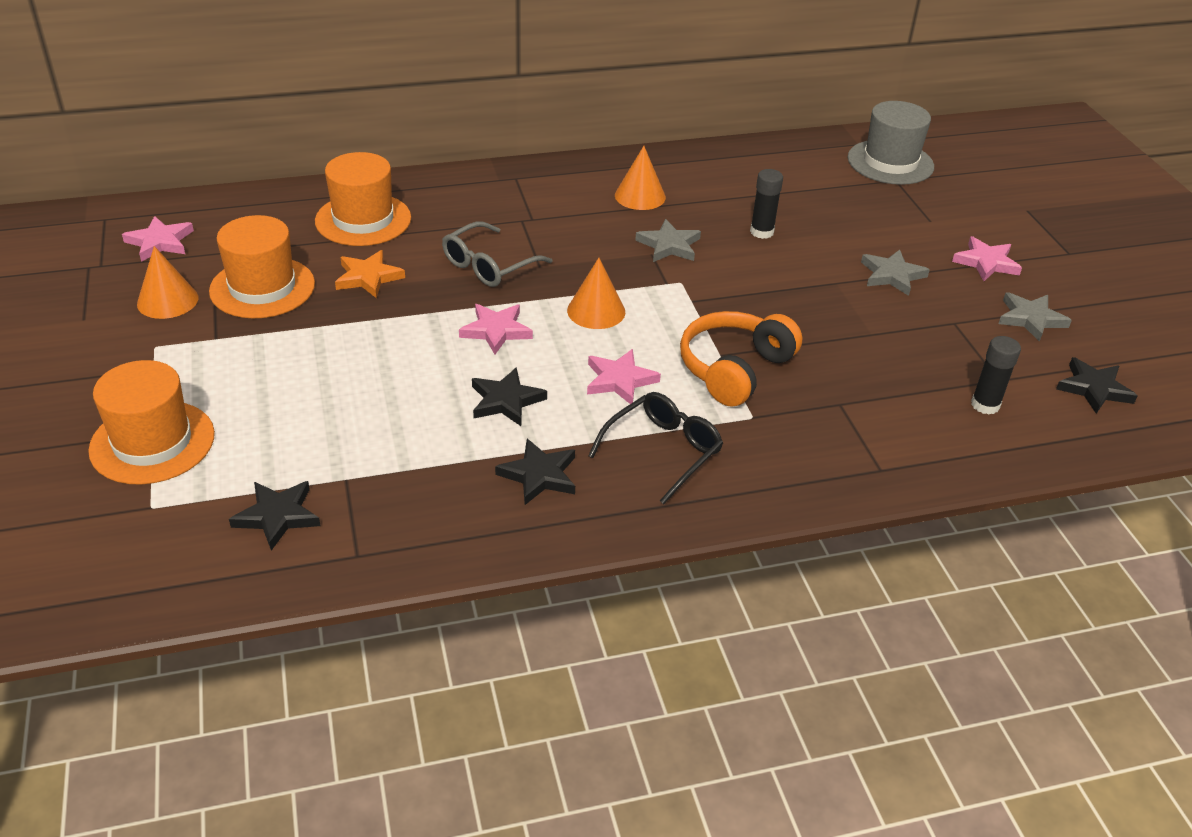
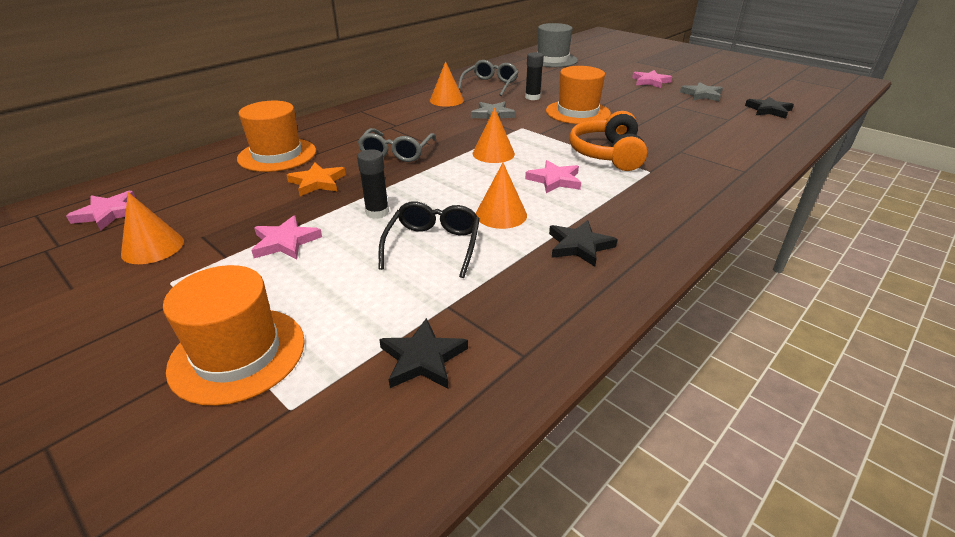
camera: 30 degrees left, 5 degrees down
(262, 287) = (235, 213): orange hat -> orange hat (577, 112)
(496, 330) = (445, 181): pink star -> pink star (285, 242)
(506, 401) = (501, 214): black star -> orange cone
(663, 451) = (630, 204): black glasses -> black glasses (433, 245)
(732, 186) = (490, 85): none -> grey glasses
(892, 275) = (619, 96): grey star -> none
(985, 405) = (740, 130): black glue stick -> black glue stick (377, 212)

